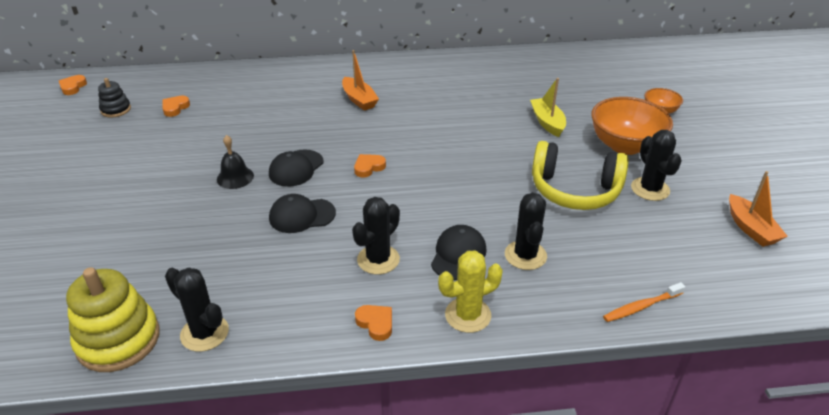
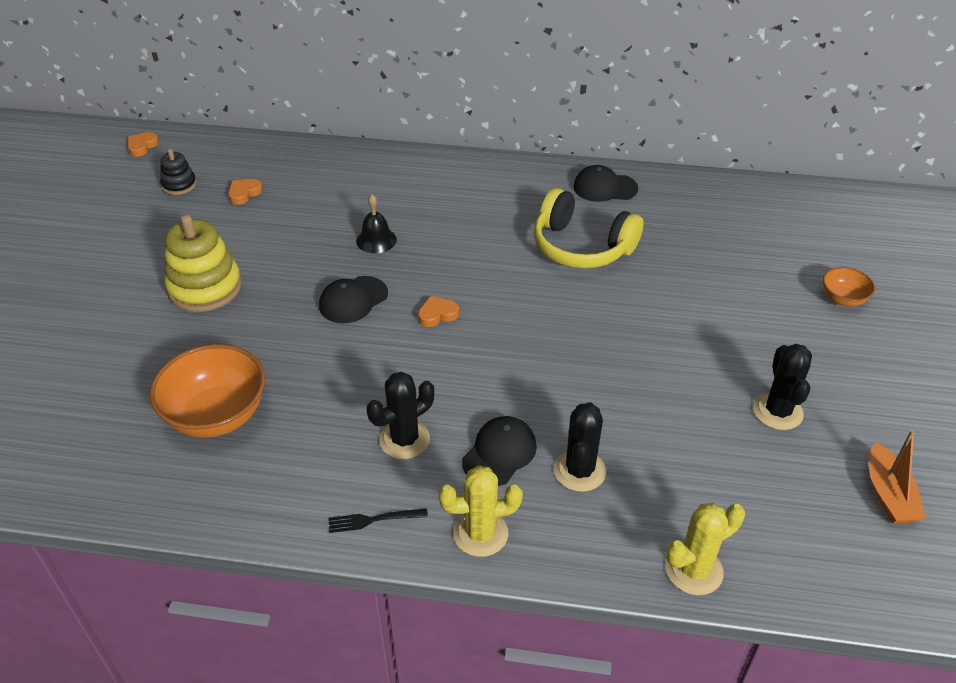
camera: 15 degrees right, 5 degrees up
(118, 340) = (99, 477): yellow stacking toy -> yellow stacking toy (205, 287)
(204, 333) = (187, 490): black cactus -> none
(235, 177) = (281, 299): black bell -> black bell (376, 240)
(302, 215) = (338, 364): black cap -> black cap (604, 187)
(359, 100) = (460, 217): orange boat -> none
(376, 323) = (373, 520): orange heart -> black fork
(547, 122) = (683, 290): yellow boat -> none
(575, 190) = (678, 394): yellow headphones -> yellow headphones (581, 247)
(625, 145) = (772, 342): orange bowl -> orange bowl (217, 416)
(641, 307) = (694, 570): orange toothbrush -> yellow cactus

